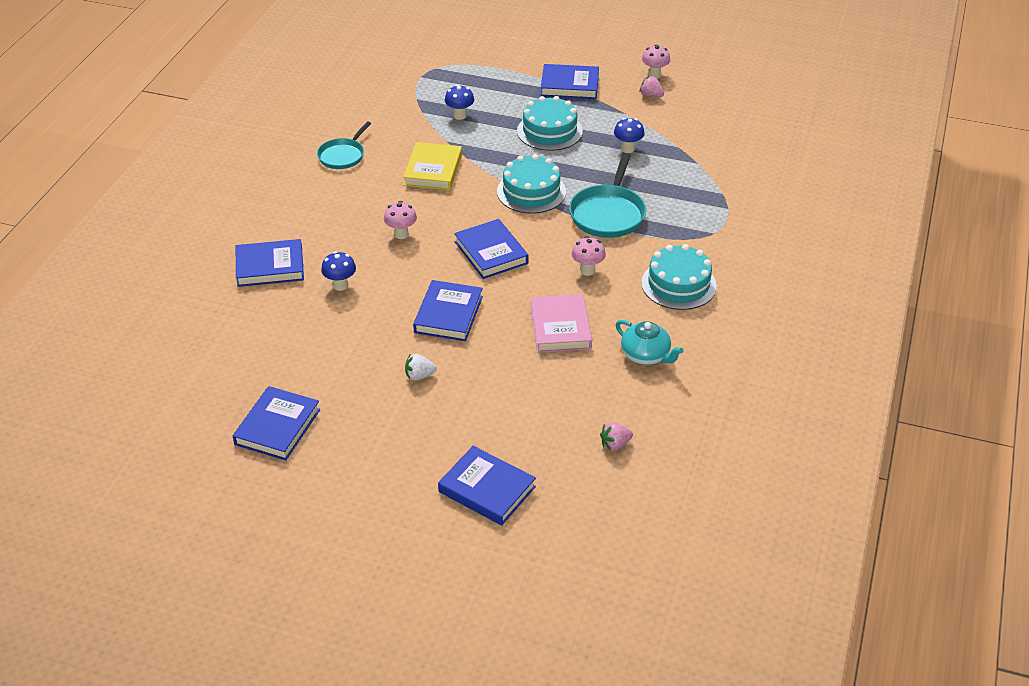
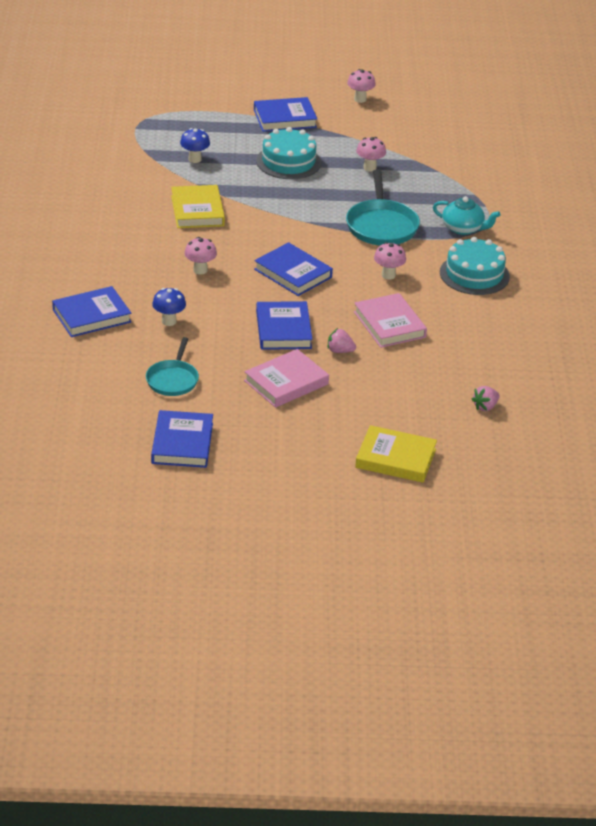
camera: 20 degrees left, 5 degrees down
(342, 156) = (101, 210): turquoise pan -> turquoise pan (173, 380)
(419, 376) = (286, 382): white strawberry -> pink book
(487, 489) = (395, 458): blue book -> yellow book
(531, 192) = (301, 217): turquoise cake -> none
(628, 149) = (369, 168): blue mushroom -> pink mushroom
(646, 355) = (475, 335): turquoise teapot -> turquoise teapot (463, 228)
(651, 96) = (366, 118): pink strawberry -> pink strawberry (340, 351)

